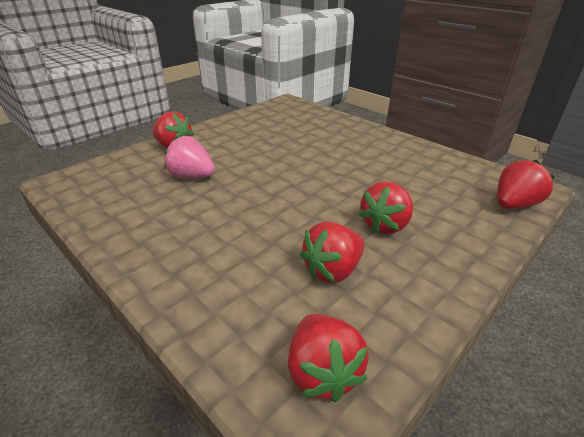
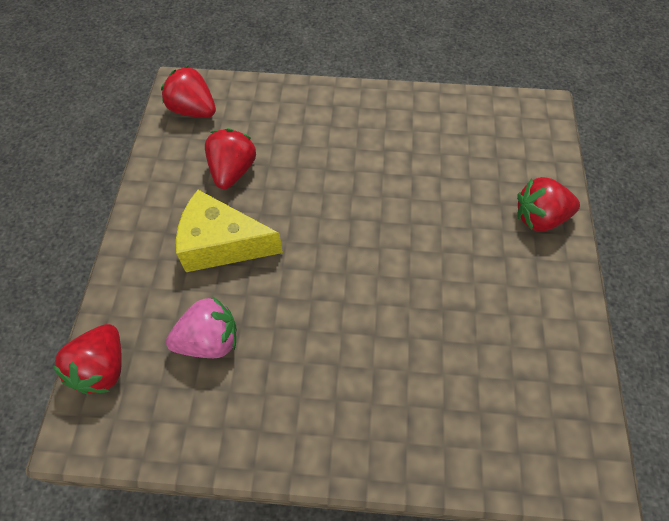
camera: 140 degrees right, 25 degrees up
(192, 176) = (451, 189): pink strawberry -> pink strawberry (209, 340)
(385, 225) = (221, 244): red strawberry -> yellow cheese

